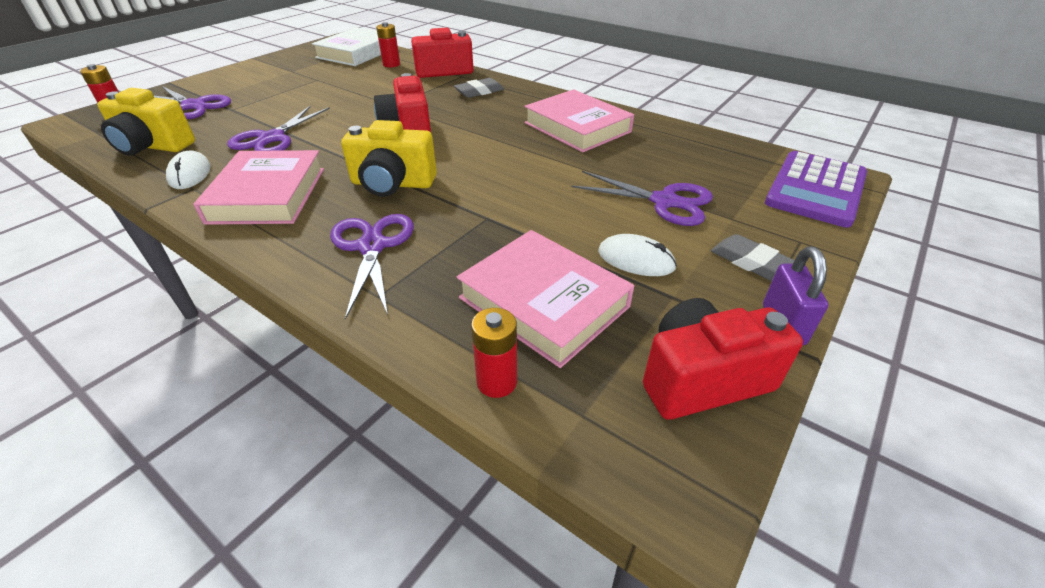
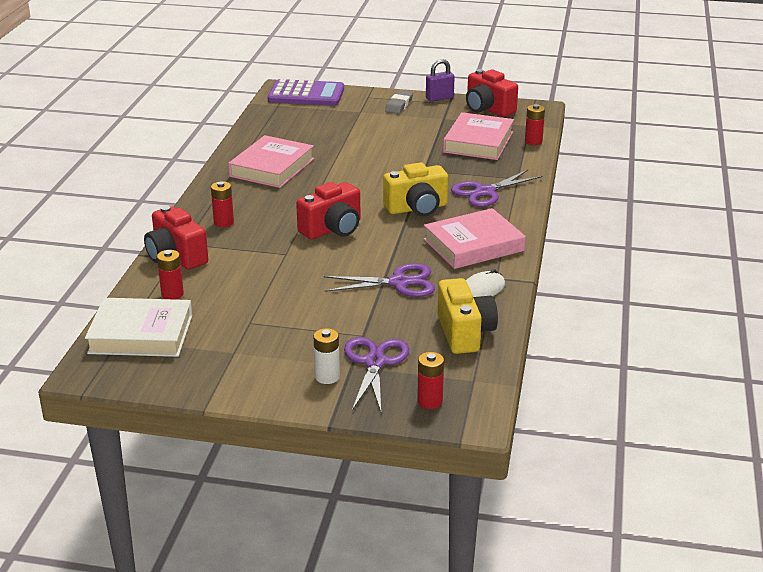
camera: 115 degrees left, 10 degrees down
(212, 89) = (327, 377): none -> white battery
(392, 184) = (417, 208): yellow camera -> yellow camera turned 90 degrees clockwise
(479, 92) = (223, 222): grey eraser -> red battery
(636, 259) = (423, 128): white mouse -> none
(664, 201) = (358, 128): purple scissors -> none

